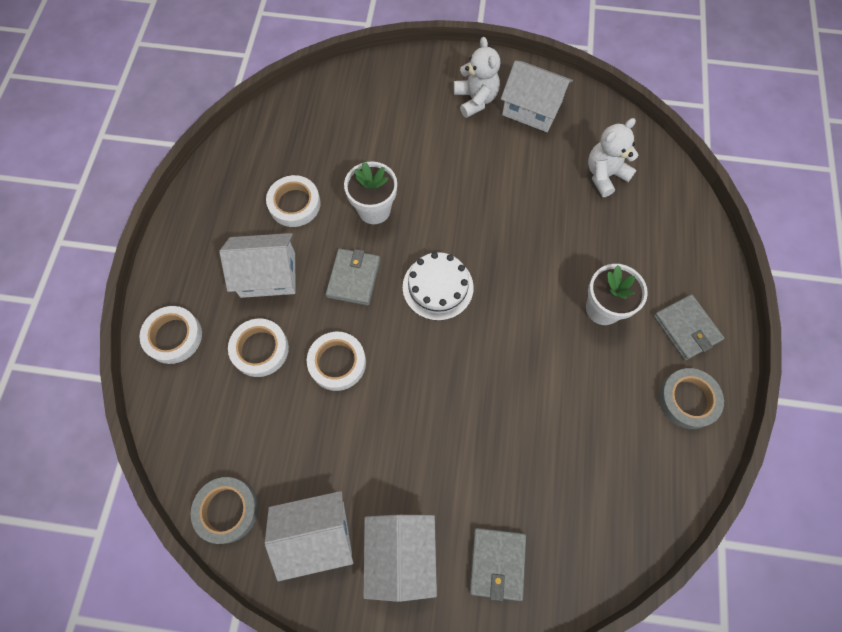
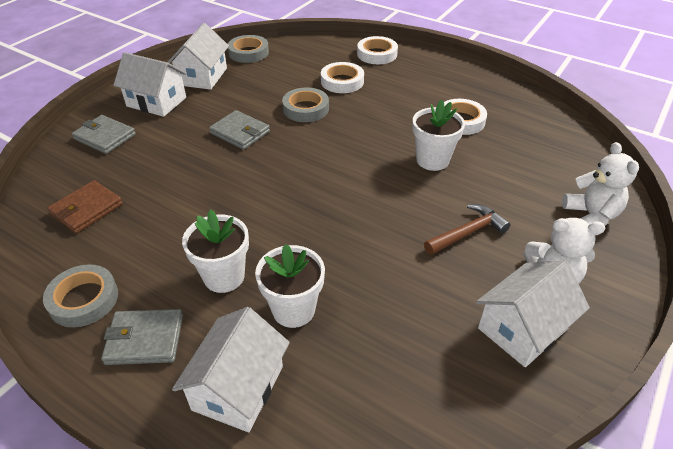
camera: 115 degrees right, 25 degrees down
(268, 275) = (400, 96): white house -> white house (238, 387)
(337, 362) = (305, 109): white tape -> grey tape
(354, 278) = (370, 133): grey wallet -> grey wallet (240, 132)
(438, 287) = (330, 174): white cake -> none
(457, 159) = (467, 232): none -> brown hammer
(601, 245) = (293, 310): none -> white flower pot
(604, 175) = (384, 361): white teddy bear -> white teddy bear (591, 216)
(605, 483) = (87, 209): none -> brown wallet

